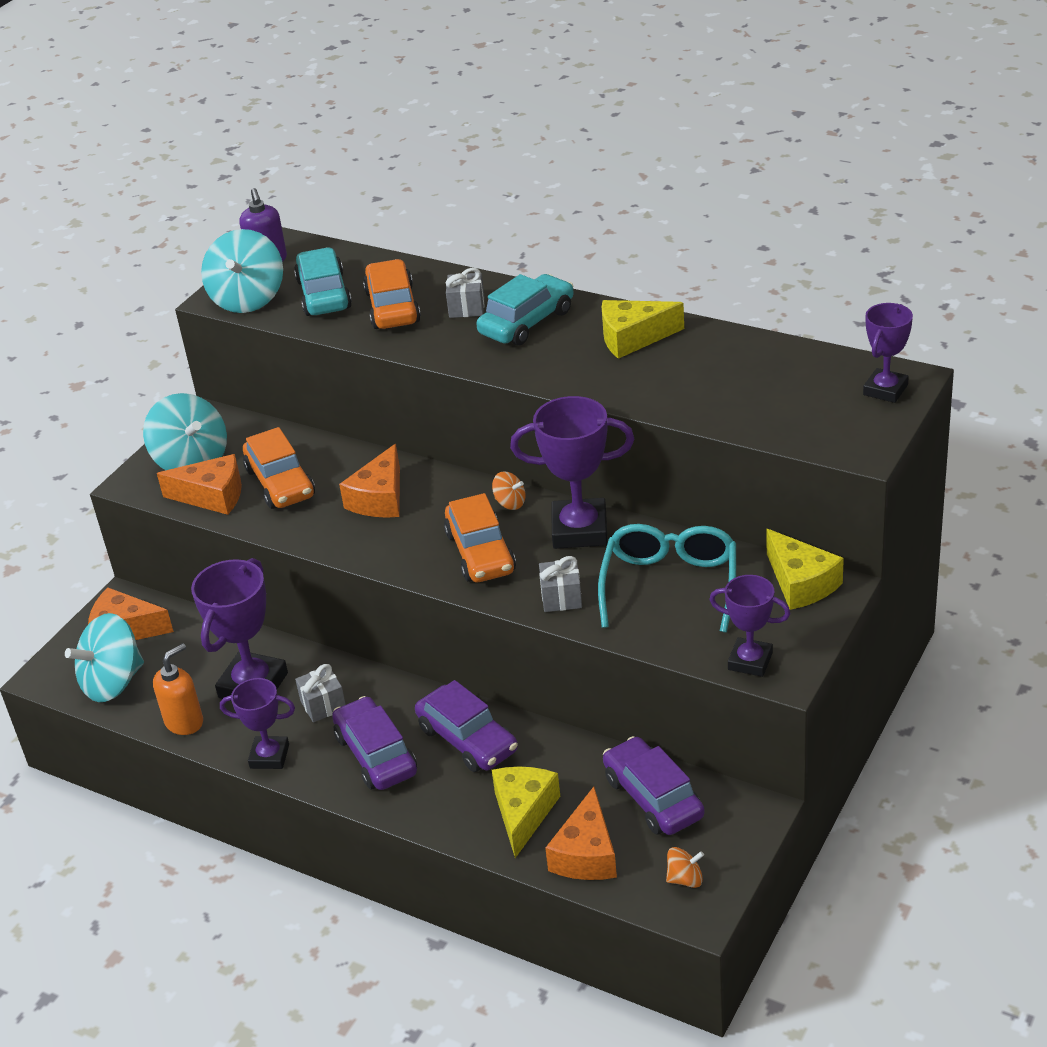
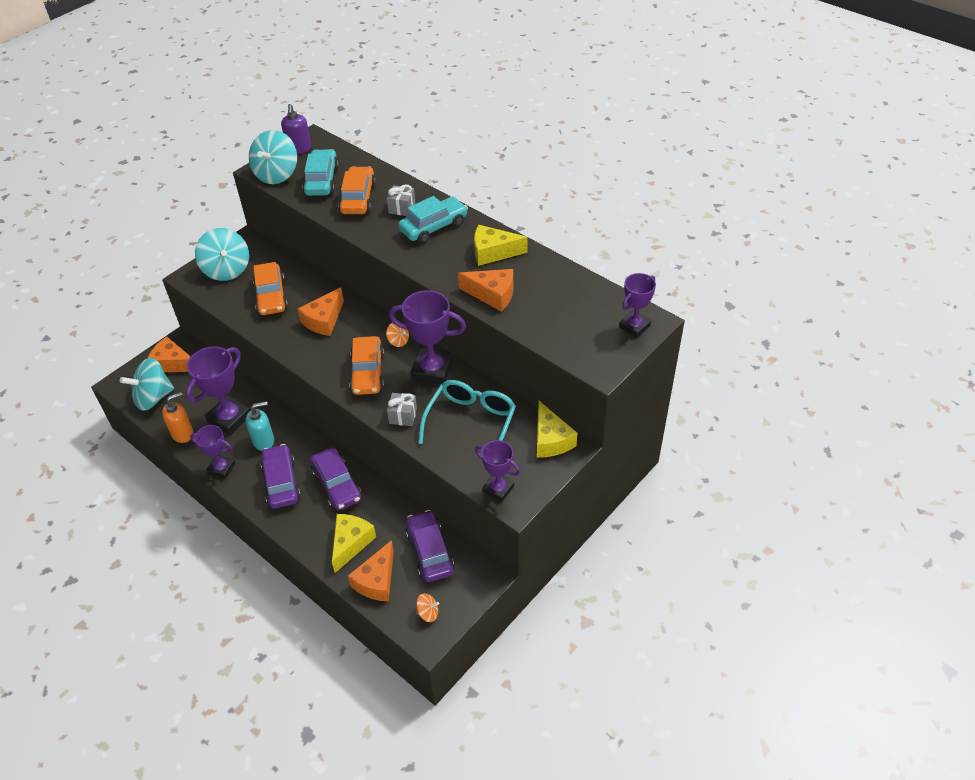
camera: 10 degrees right, 10 degrees up
(212, 496) = (229, 297): orange cheese -> orange cheese (492, 295)
(323, 705) = (264, 441): grey gift -> turquoise soap dispenser

